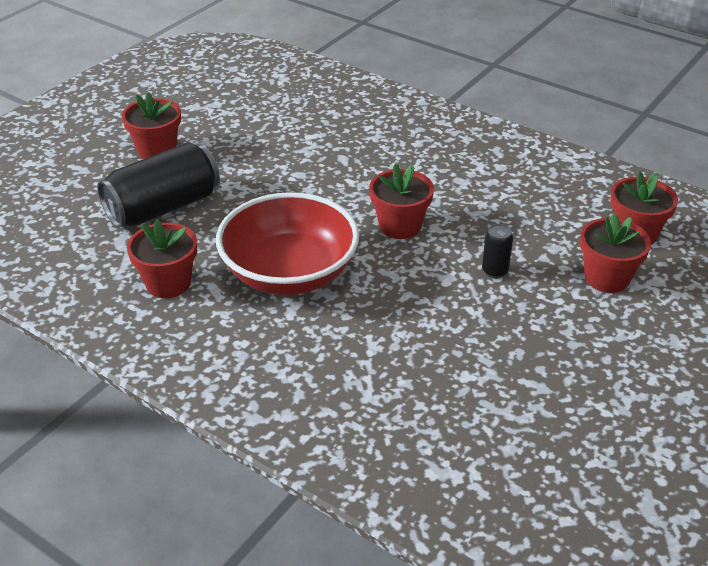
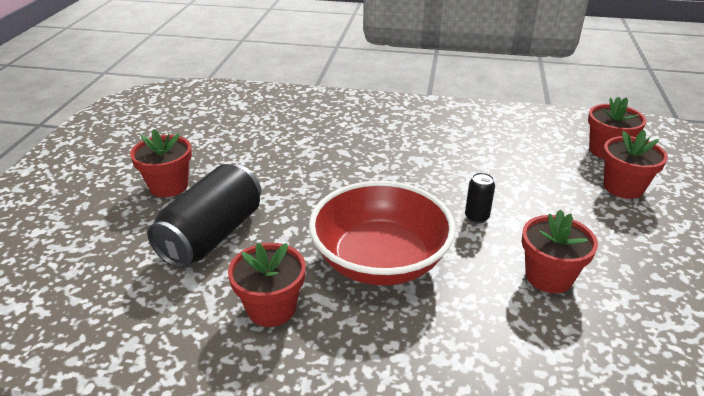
camera: 25 degrees left, 5 degrees down
(400, 226) = (436, 192): red flower pot -> red flower pot (548, 277)
(494, 271) = (542, 206): black can -> black can (476, 217)

